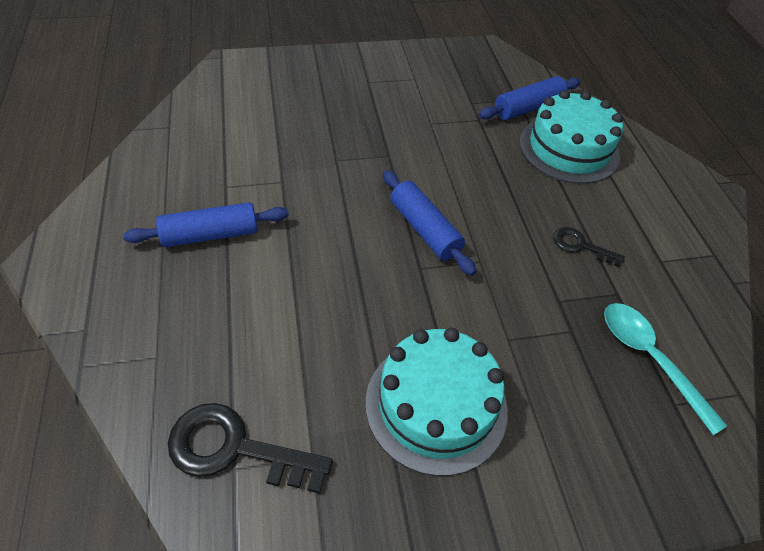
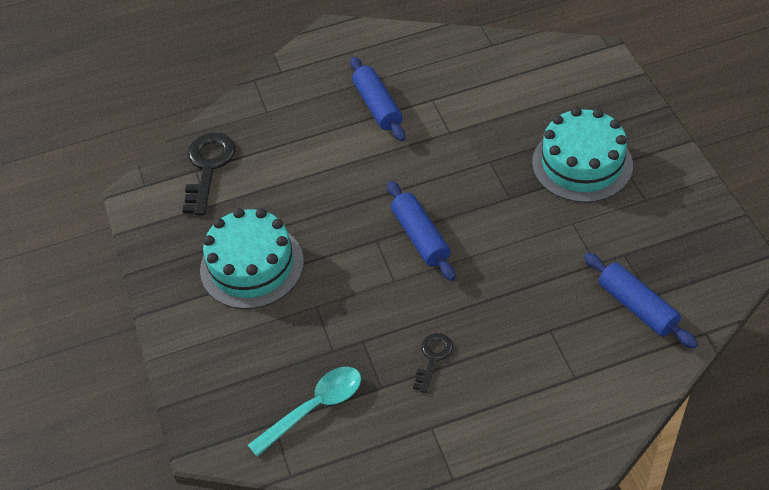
camera: 90 degrees right, 0 degrees up
(424, 229) = (420, 237): blue rolling pin -> blue rolling pin turned 75 degrees counterclockwise
(569, 149) = (578, 348): turquoise cake -> turquoise cake (582, 164)

